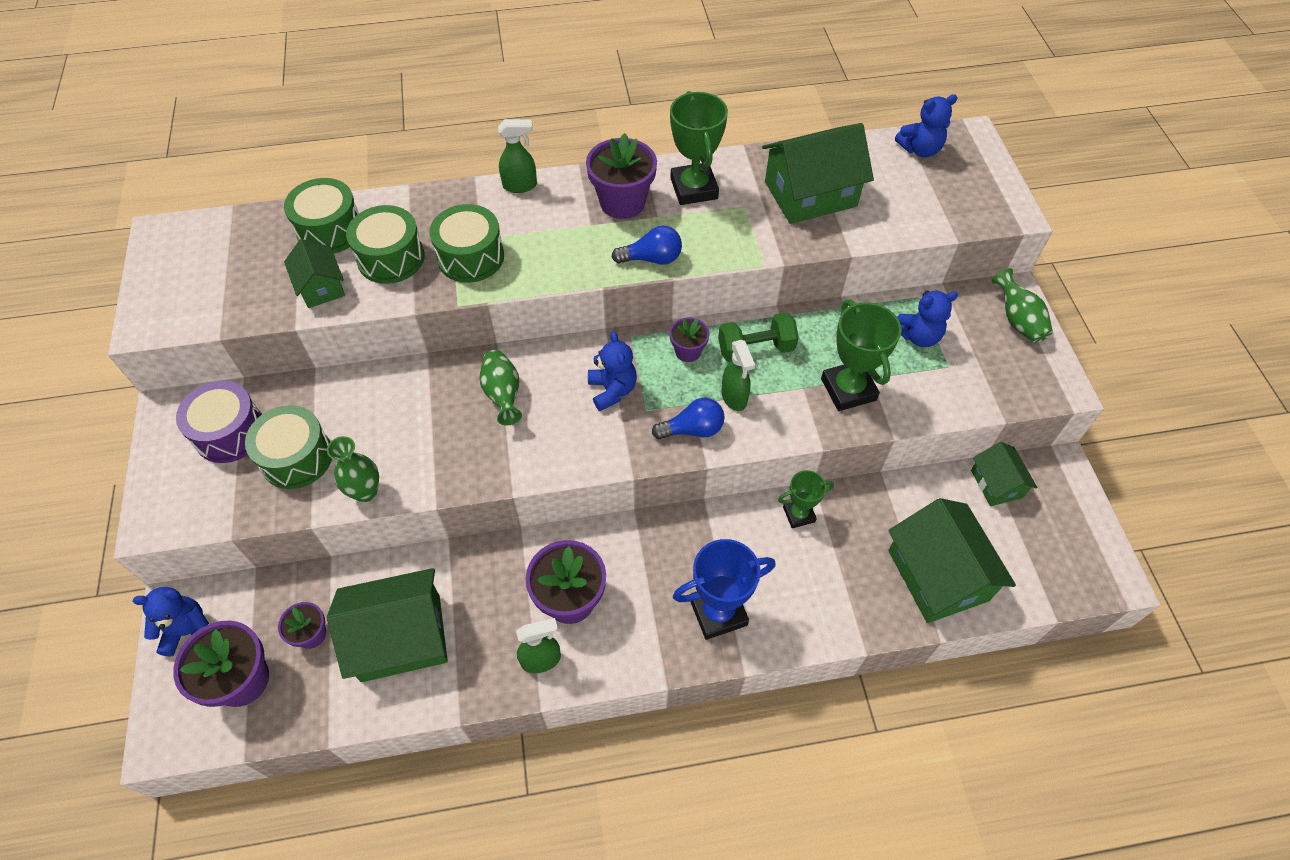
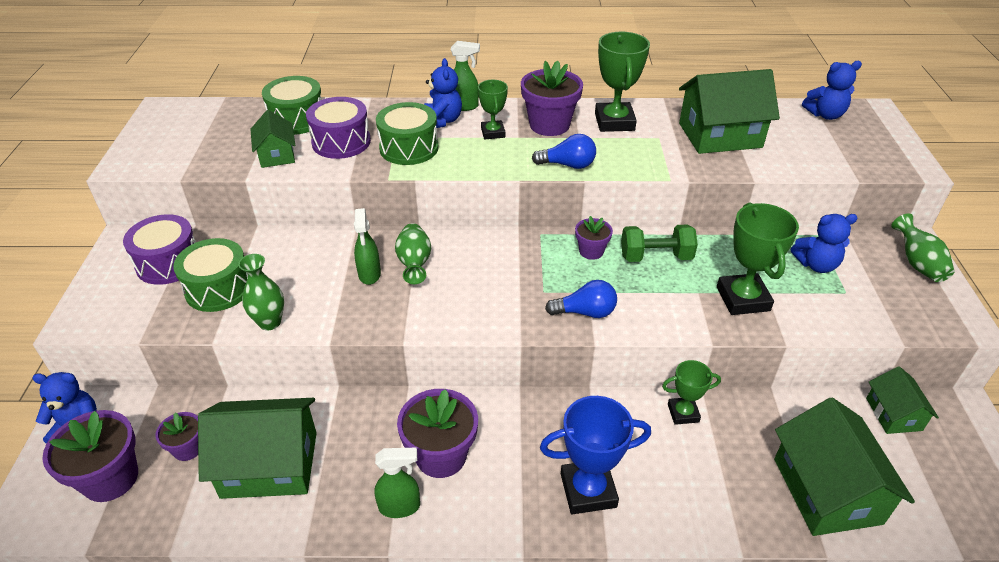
camera: 10 degrees right, 15 degrees down
(391, 258) = (341, 142): green drum -> purple drum
(561, 222) = (493, 133): none -> green trophy
(612, 390) = (515, 272): blue teddy bear -> blue teddy bear (442, 121)
(734, 397) = (629, 292): green spray bottle -> green spray bottle (369, 274)

